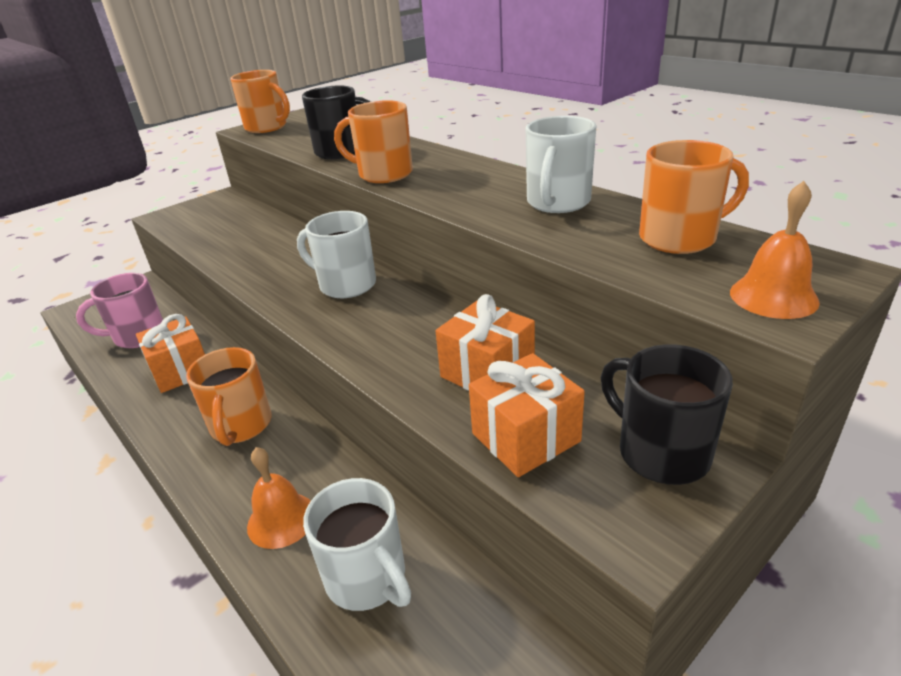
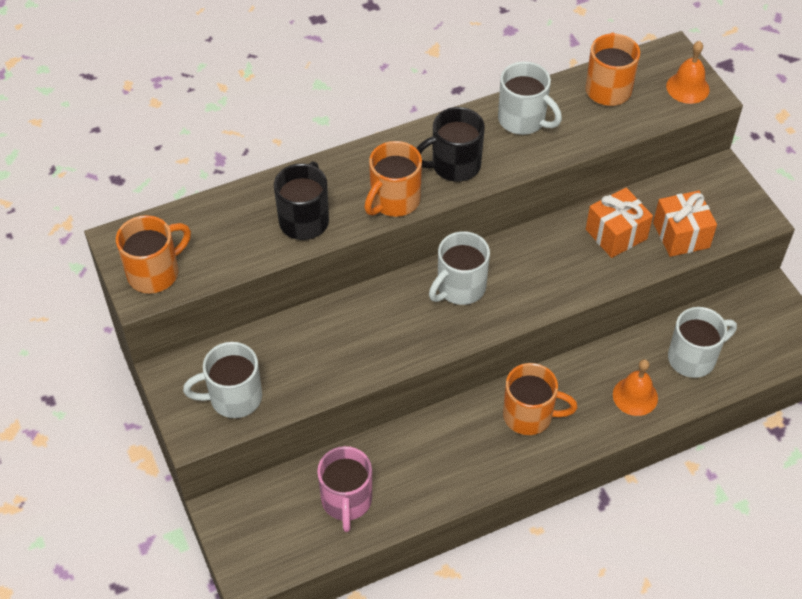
camera: 75 degrees left, 20 degrees up
(180, 371) = (430, 460): orange gift -> none
(197, 220) = (234, 398): none -> white mug
(660, 452) = (711, 187): black mug -> black mug (454, 165)

